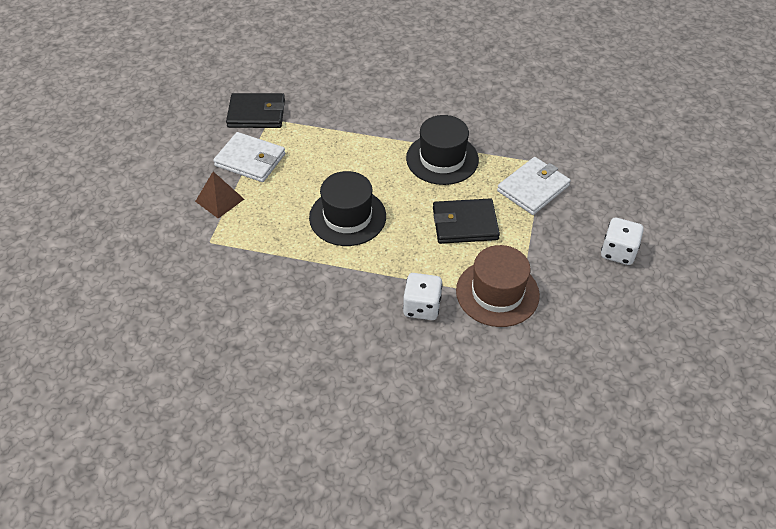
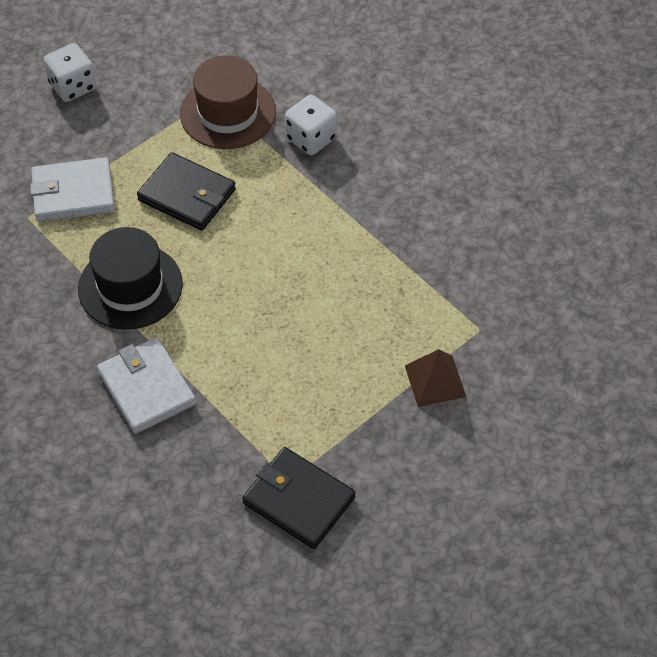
camera: 145 degrees left, 5 degrees up
(250, 160) = (359, 422): white wallet -> white wallet (146, 388)
(347, 217) = (303, 273): black hat -> none

